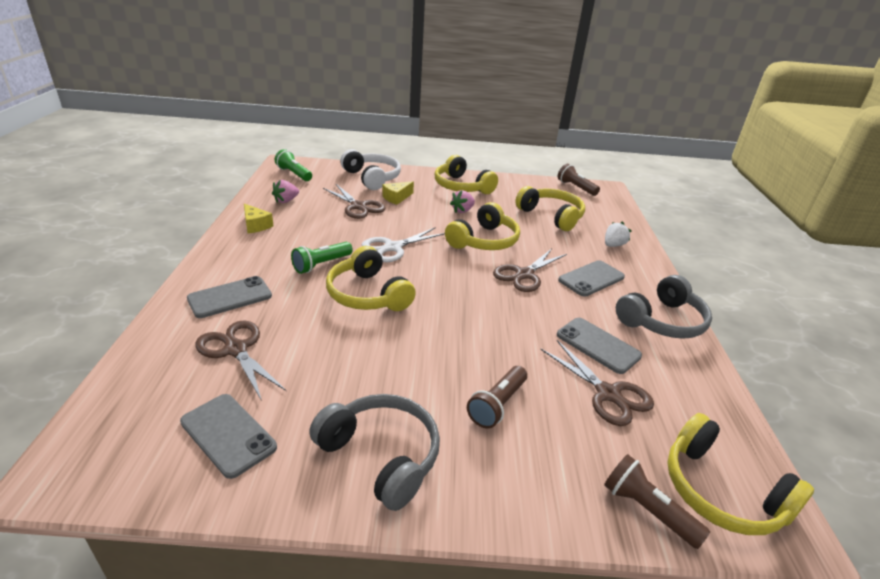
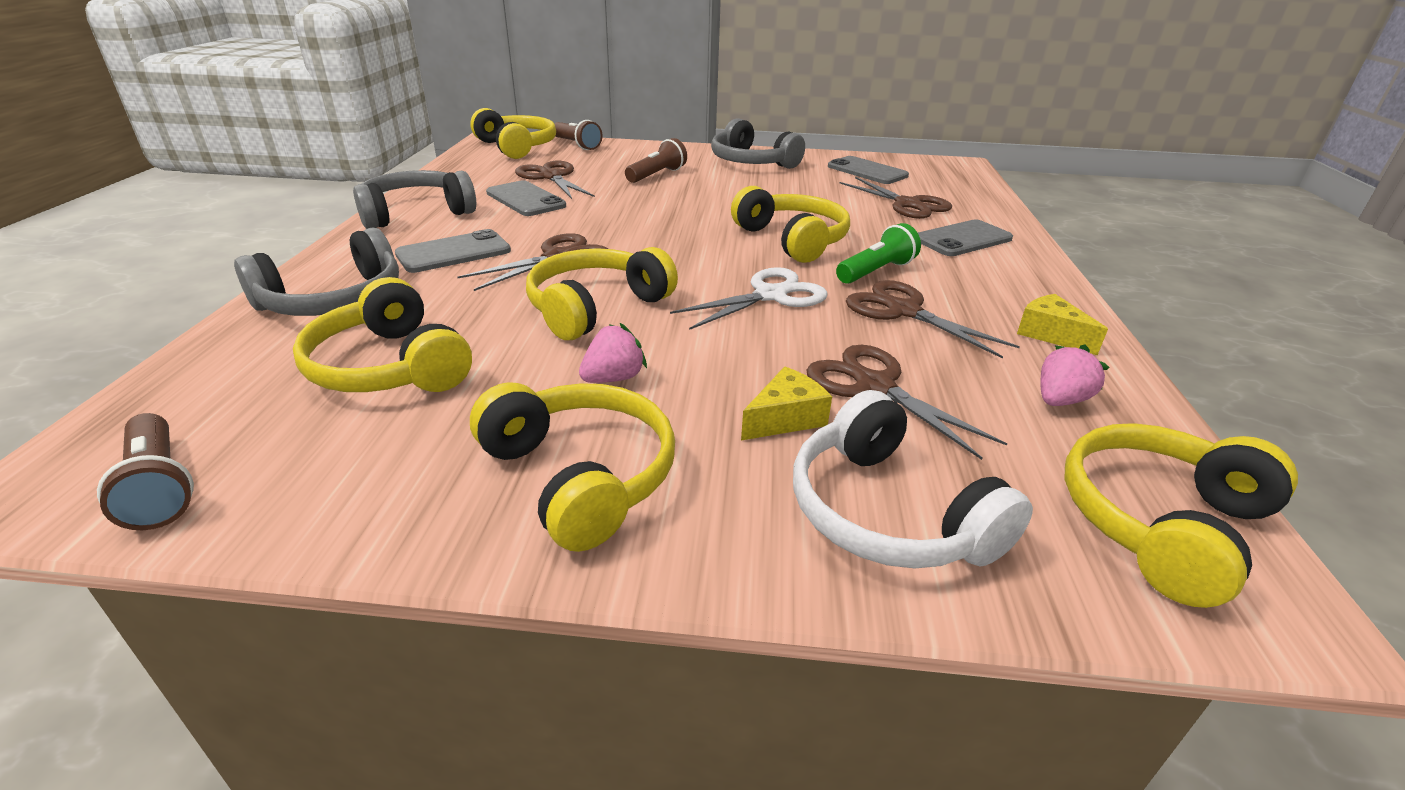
camera: 175 degrees left, 0 degrees up
(294, 174) = (1159, 523): green flashlight -> yellow headphones
(323, 238) = (903, 311): none -> brown scissors
(613, 245) = (334, 300): white strawberry -> grey headphones

